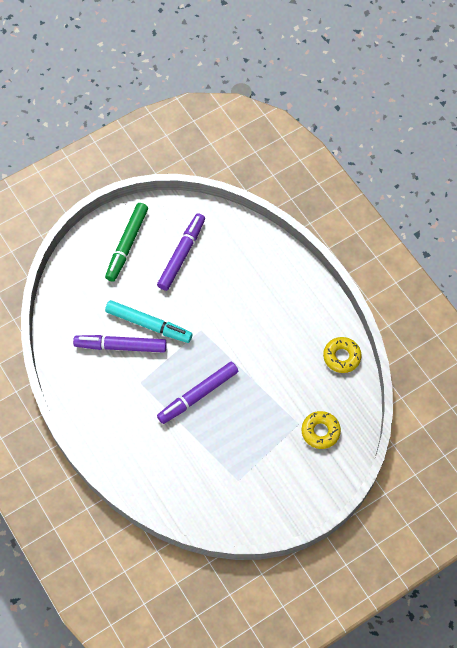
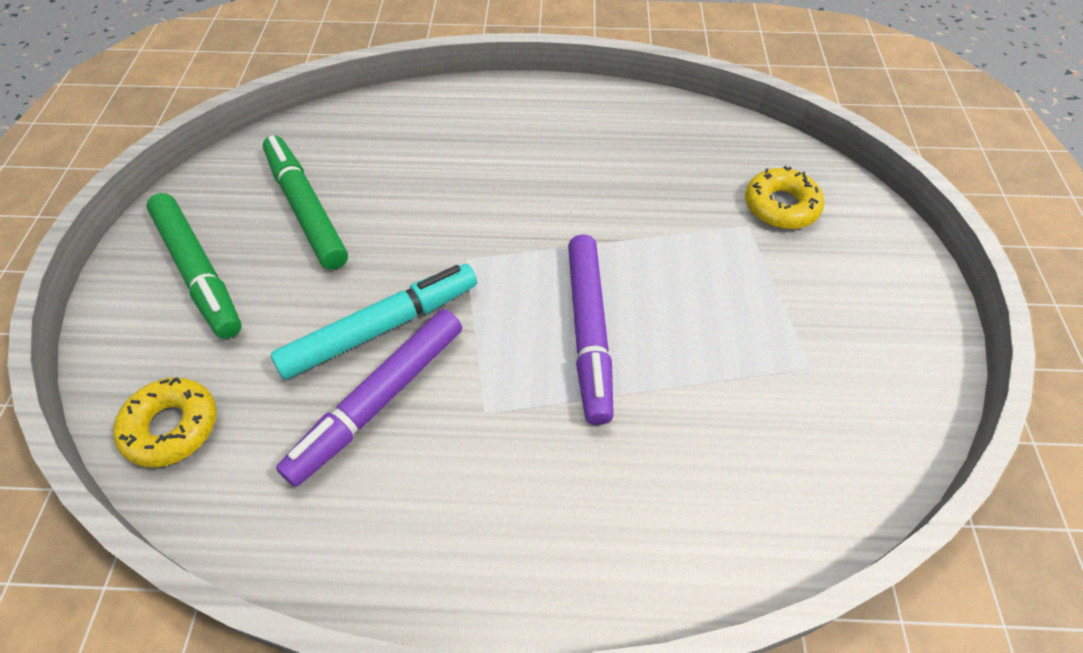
camera: 55 degrees left, 10 degrees down
(181, 255) = (306, 209): purple marker -> green marker
(341, 357) = (666, 121): yellow donut -> yellow donut (172, 427)

